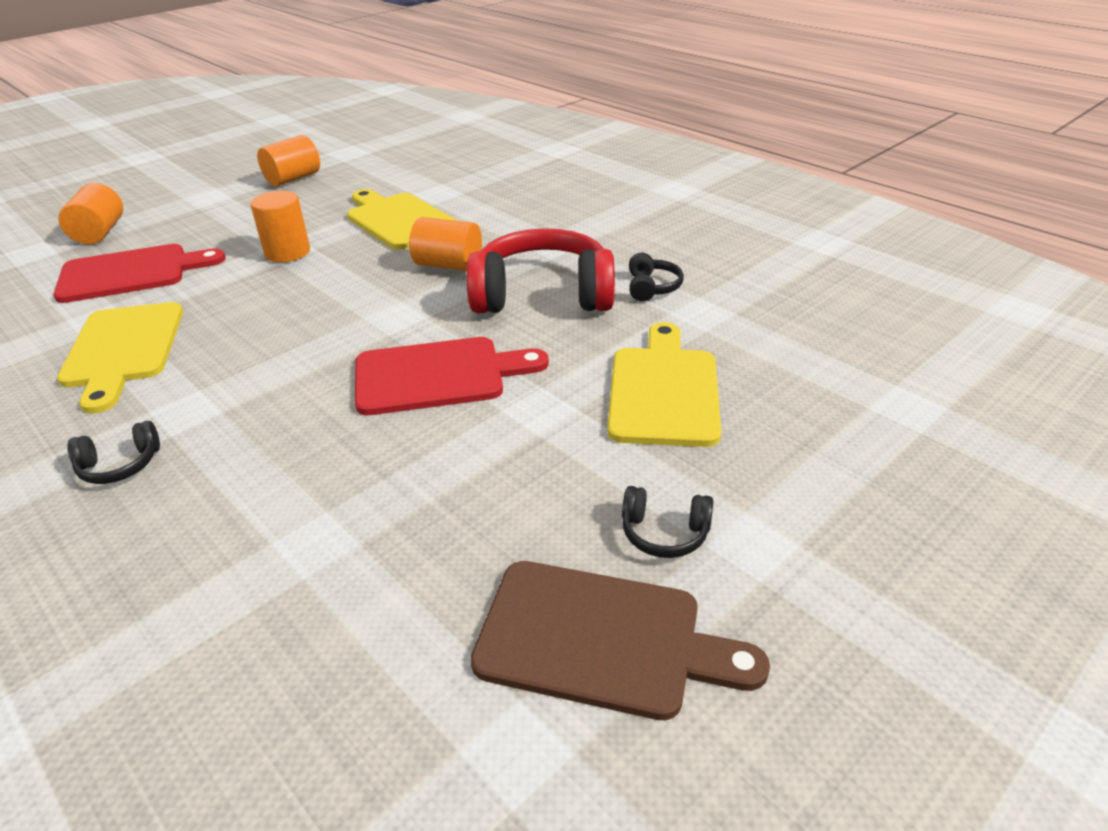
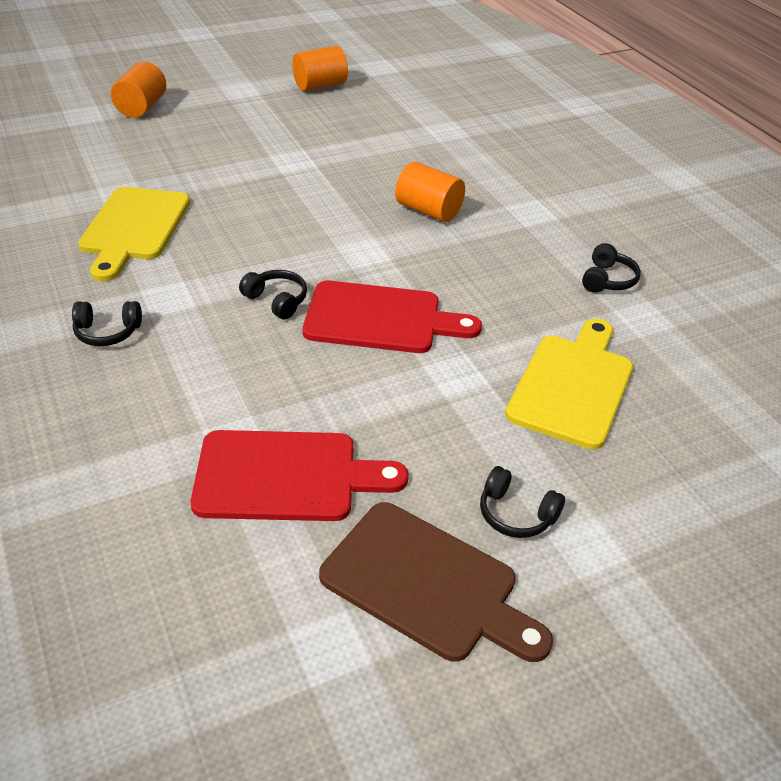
camera: 15 degrees right, 5 degrees up
(131, 273) = (157, 154): red cutting board -> red cutting board (286, 476)
(287, 252) = (292, 164): orange cylinder -> none
(315, 385) = (276, 301): none -> black headphones
(398, 220) = (400, 152): yellow cutting board -> none
(543, 295) = (502, 262): red headphones -> none

